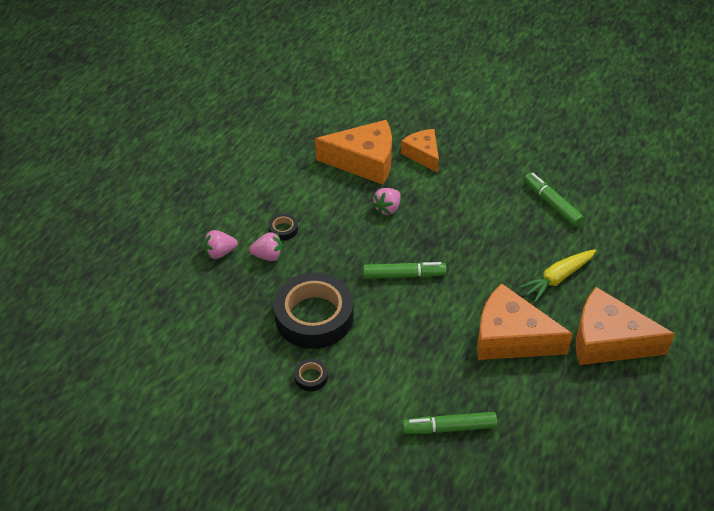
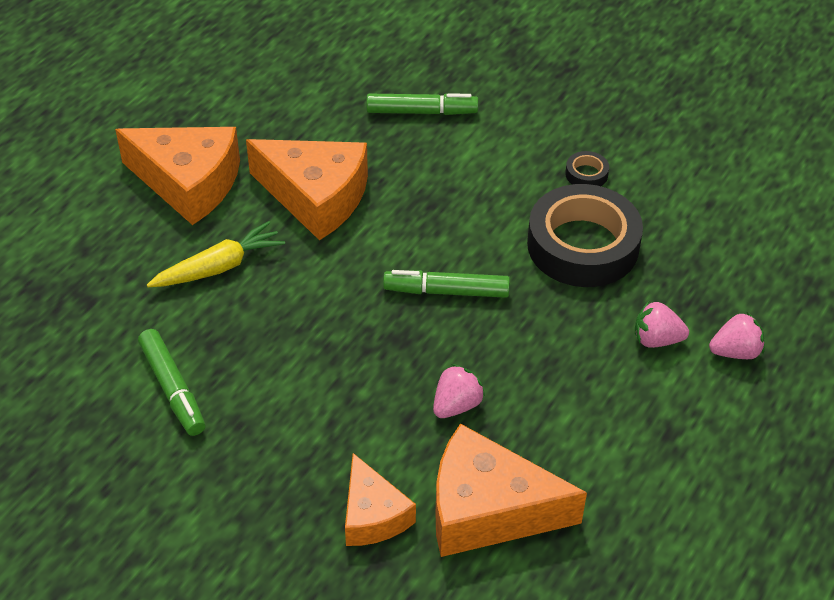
camera: 175 degrees left, 0 degrees up
(283, 229) = (635, 382): black tape -> none

